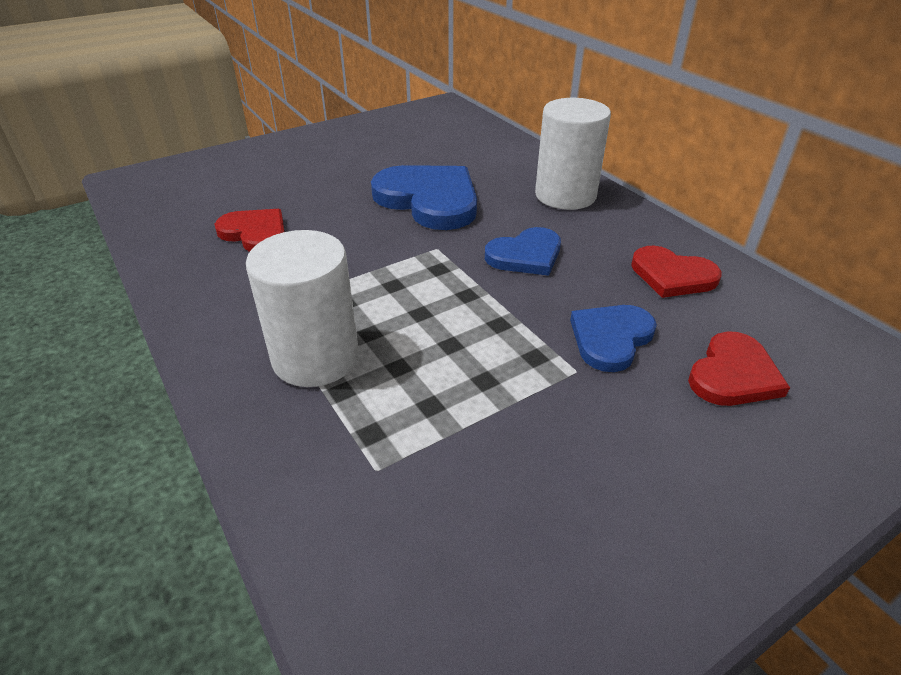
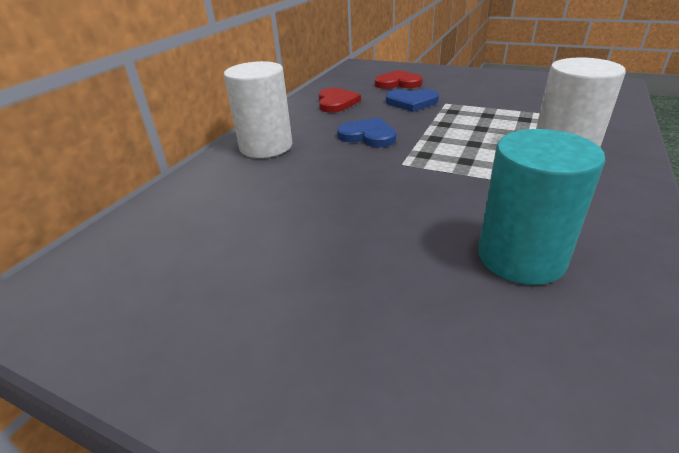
camera: 120 degrees left, 5 degrees down
(255, 233) = (521, 257): red heart -> turquoise cylinder
(429, 200) = (335, 193): blue heart -> none

